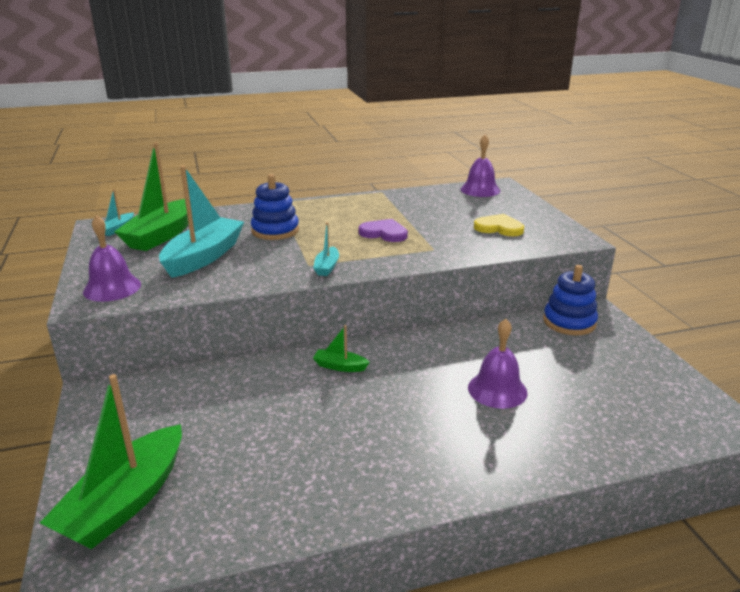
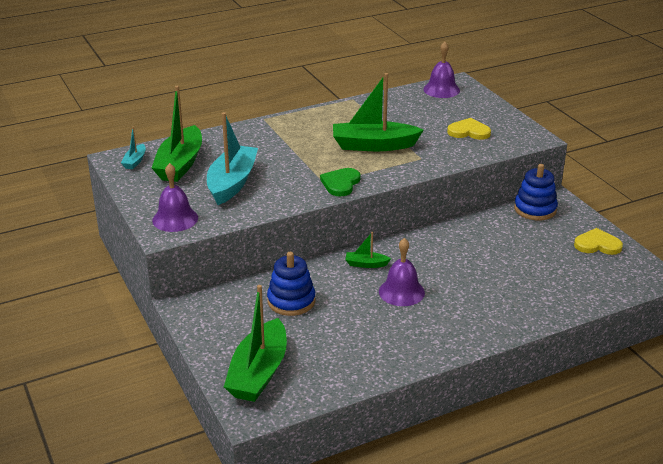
camera: 10 degrees left, 5 degrees up
(275, 230) = (278, 151): blue stacking toy -> blue stacking toy (291, 301)
(327, 267) = (340, 183): turquoise boat -> green heart
(384, 233) = (373, 145): purple heart -> green boat
(497, 390) = (491, 269): purple bell -> purple bell (401, 292)
(646, 372) = (597, 244): none -> yellow heart

